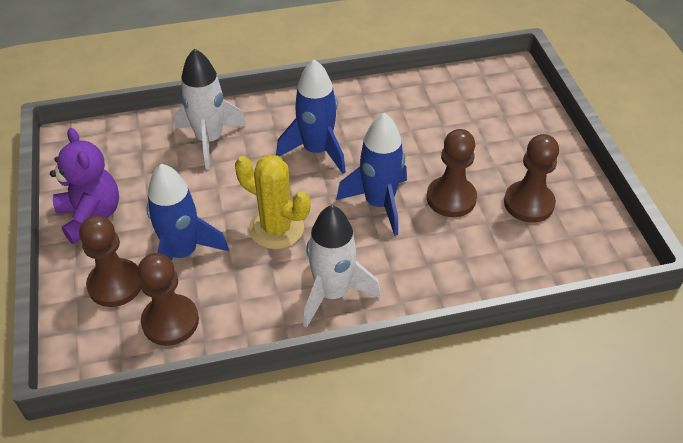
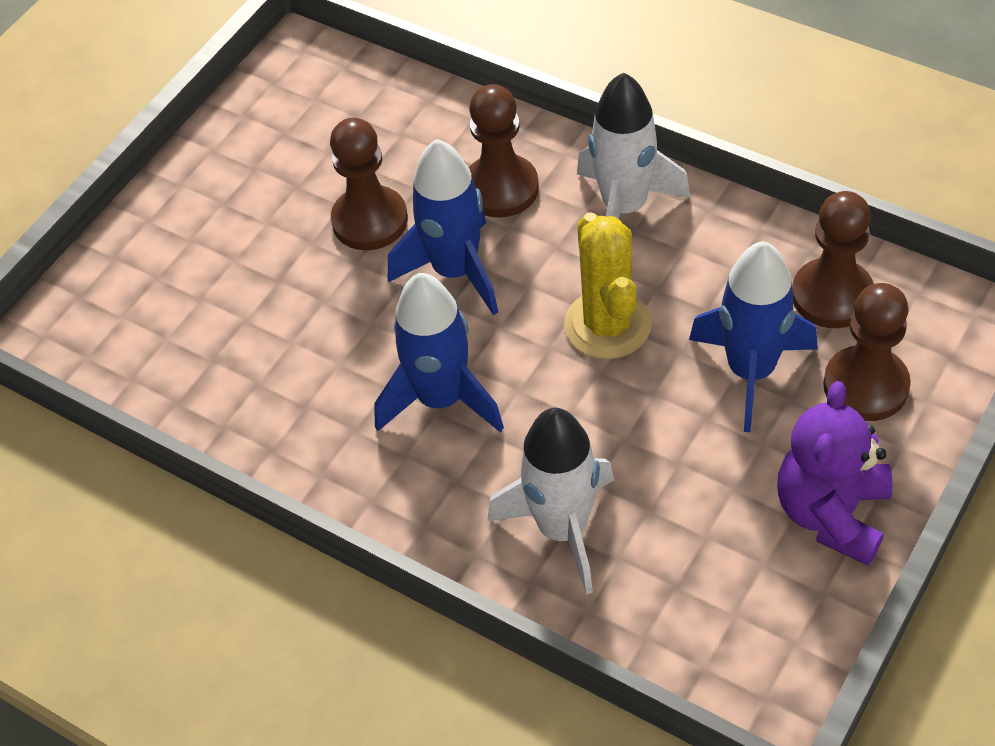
camera: 130 degrees left, 5 degrees up
(528, 203) = (300, 158): brown pawn -> brown pawn (501, 188)

